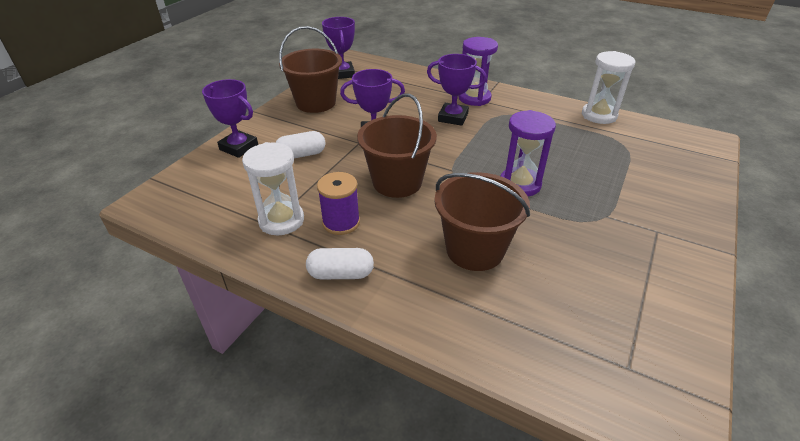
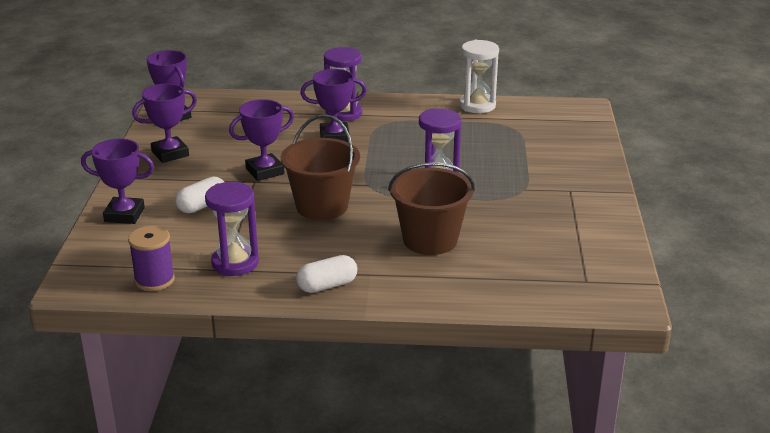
camera: 25 degrees left, 10 degrees down
(281, 220) = (235, 263): white hourglass -> purple hourglass
(316, 103) = (170, 153): brown bucket -> purple trophy
(341, 222) = (295, 250): purple spool -> purple spool (154, 280)

